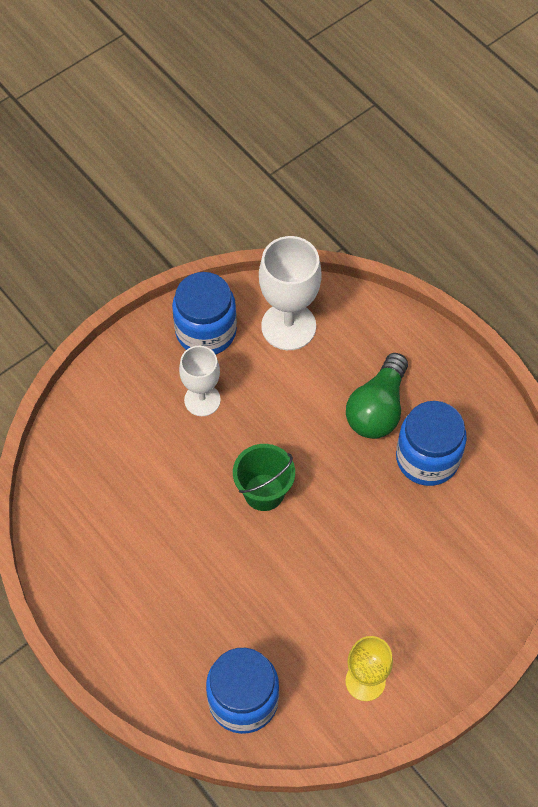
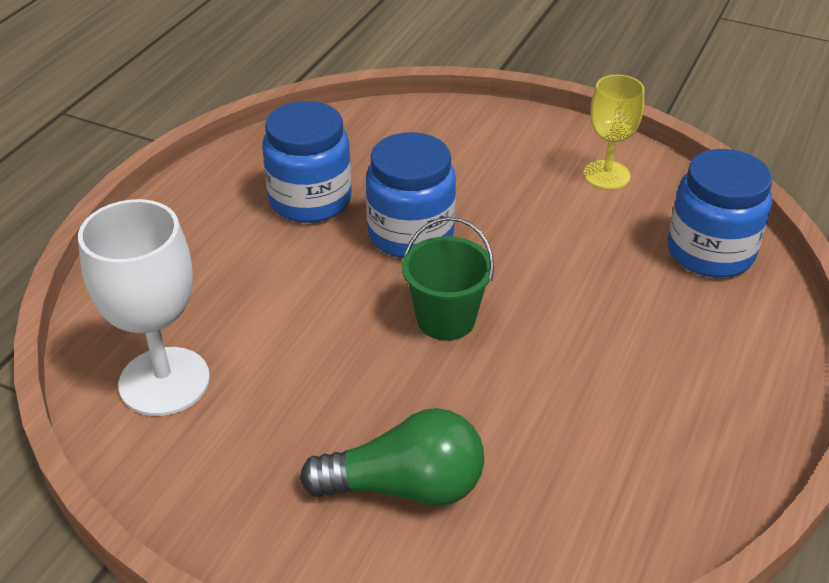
camera: 115 degrees left, 20 degrees down
(202, 400) = (342, 434): white goblet -> none
(206, 331) = (214, 476): blue jar -> blue jar (410, 234)
(377, 409) = (262, 256): green light bulb -> green light bulb (405, 487)

